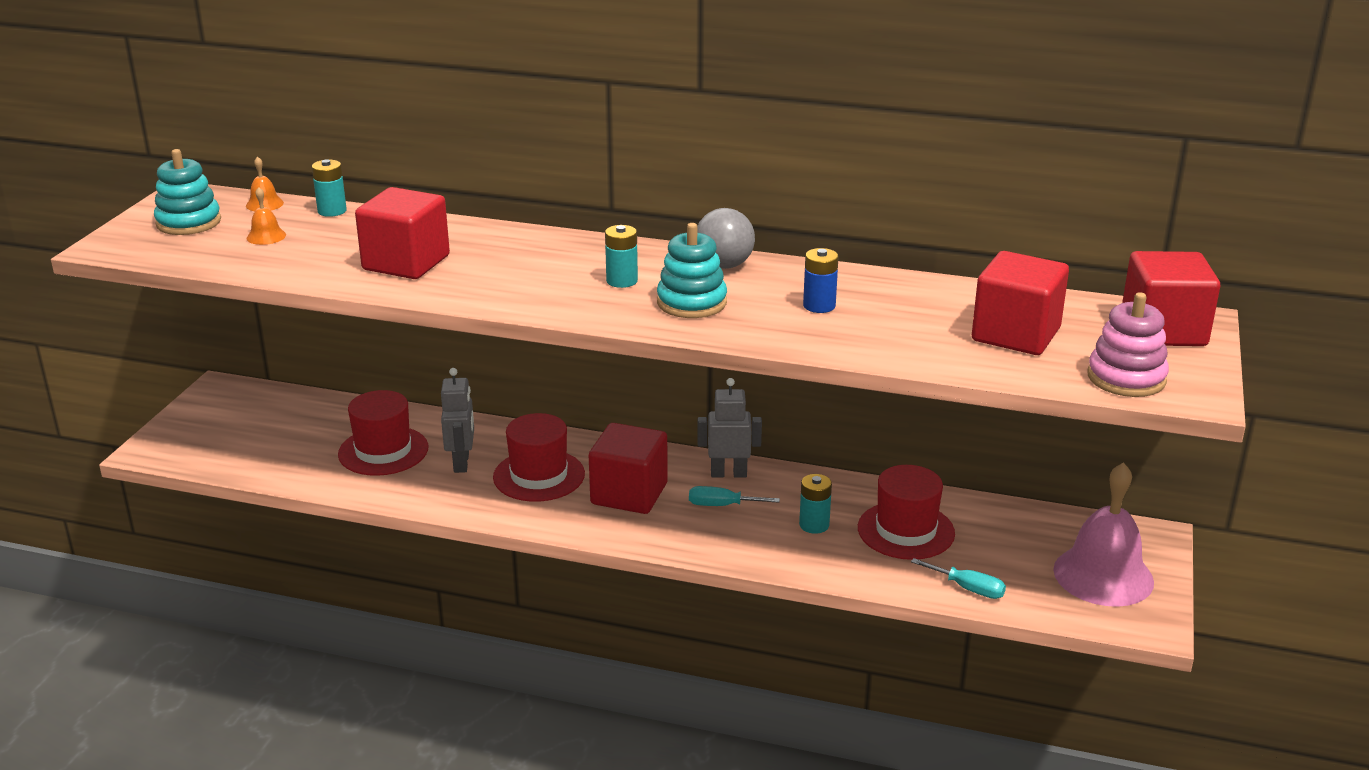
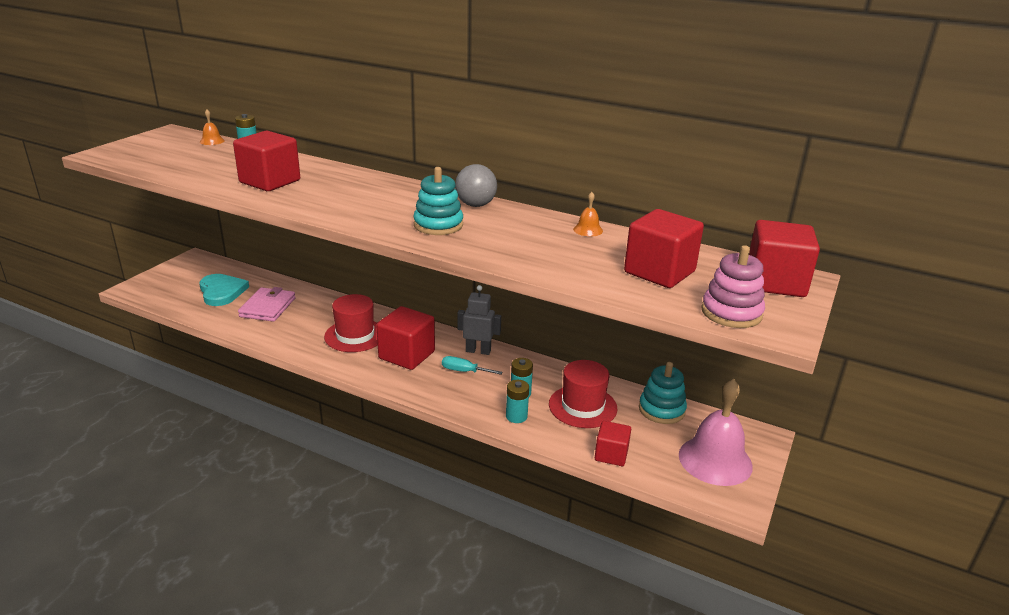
camera: 10 degrees right, 0 degrees up
(189, 222) = (158, 146): turquoise stacking toy -> turquoise stacking toy (661, 410)
(266, 236) = (197, 158): orange bell -> orange bell (588, 230)
(297, 436) = (222, 292): none -> turquoise heart
(383, 451) = (268, 307): red hat -> pink wallet
(462, 463) = (311, 321): grey robot -> none
(622, 281) = (400, 207): turquoise battery -> turquoise battery (516, 416)
(819, 306) = (525, 237): blue battery -> none
(968, 588) = (611, 455): turquoise screwdriver -> red cube

